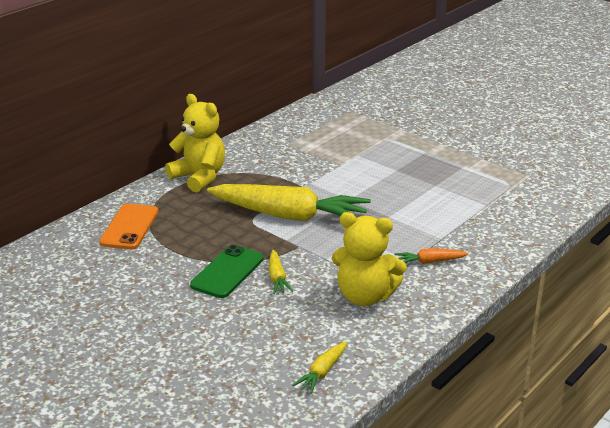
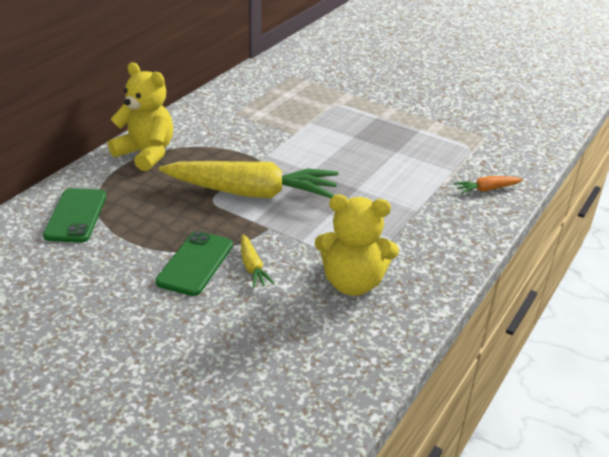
camera: 10 degrees left, 5 degrees up
(129, 227) = (76, 216): orange phone -> green phone
(322, 372) = (325, 381): yellow carrot -> none
(429, 262) = (411, 238): orange carrot -> orange carrot (486, 189)

